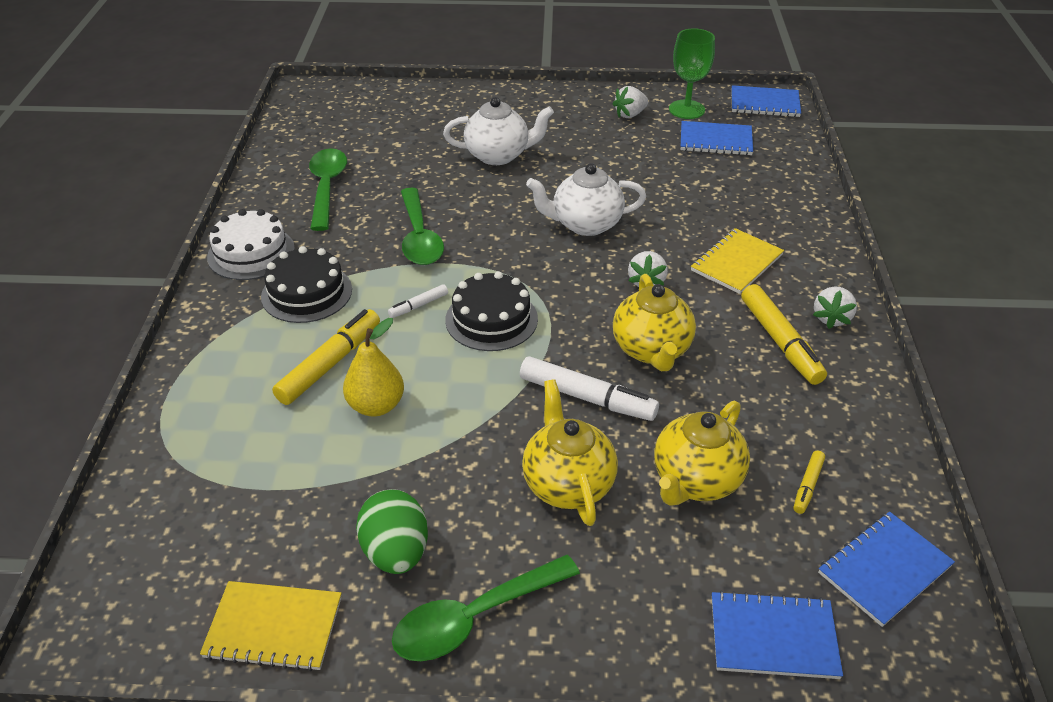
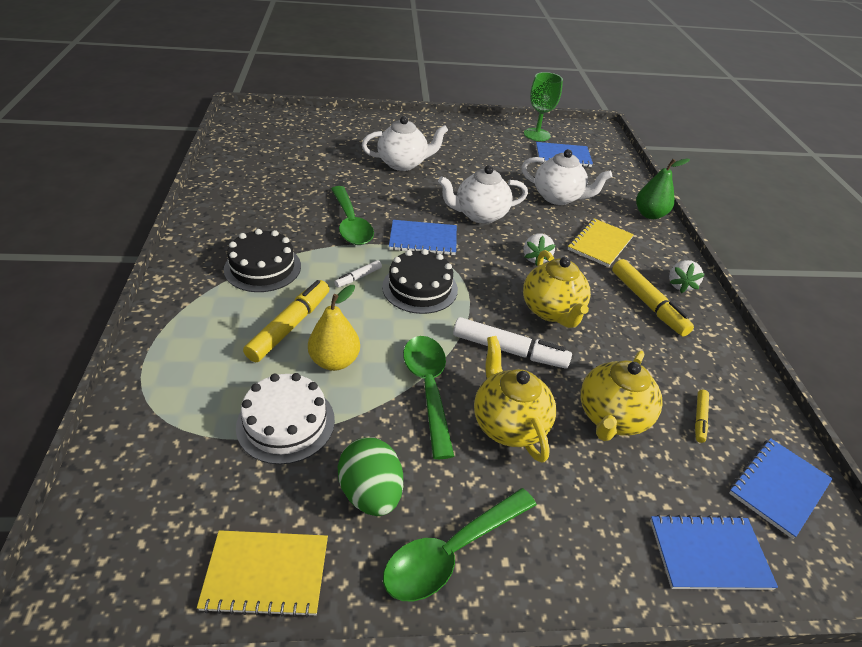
camera: 10 degrees left, 0 degrees up
(251, 253) = (211, 235): white cake -> white cake (286, 423)
(327, 187) = (270, 185): green spoon -> green spoon (428, 388)
(630, 114) = (496, 137): white strawberry -> none
(695, 199) = (558, 197): none -> white teapot
(764, 103) = (591, 132): blue notebook -> blue notebook (423, 239)
(816, 222) = (649, 214): none -> green pear

